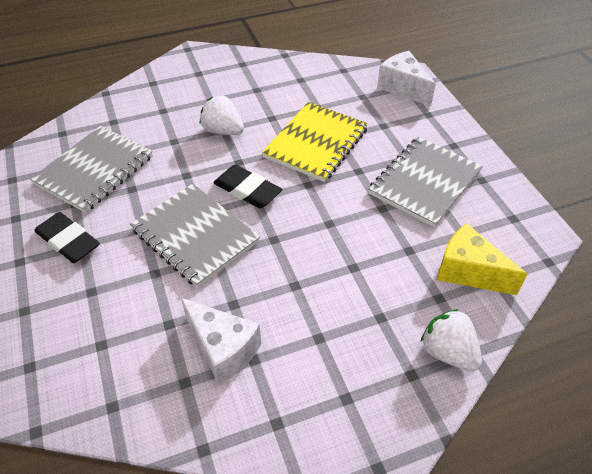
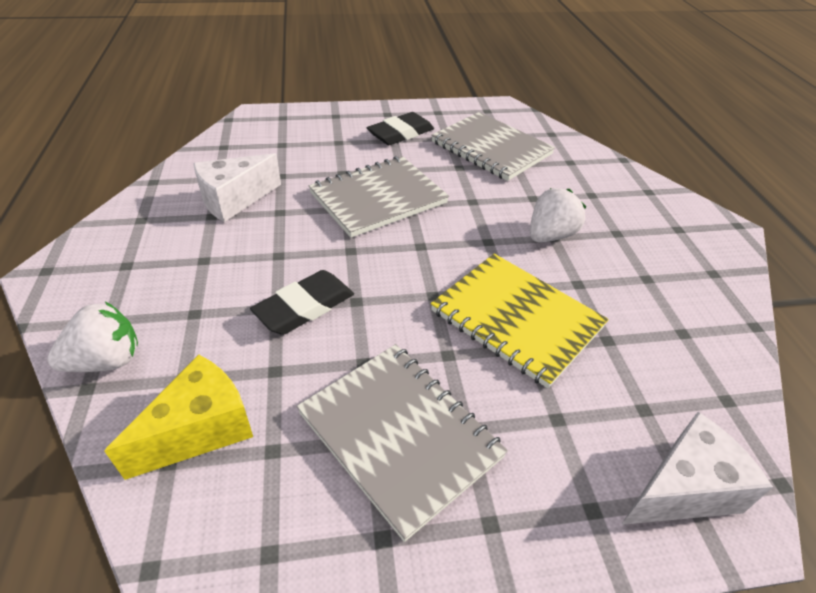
camera: 100 degrees right, 5 degrees down
(247, 190) = (436, 241): black eraser -> black eraser (304, 307)

